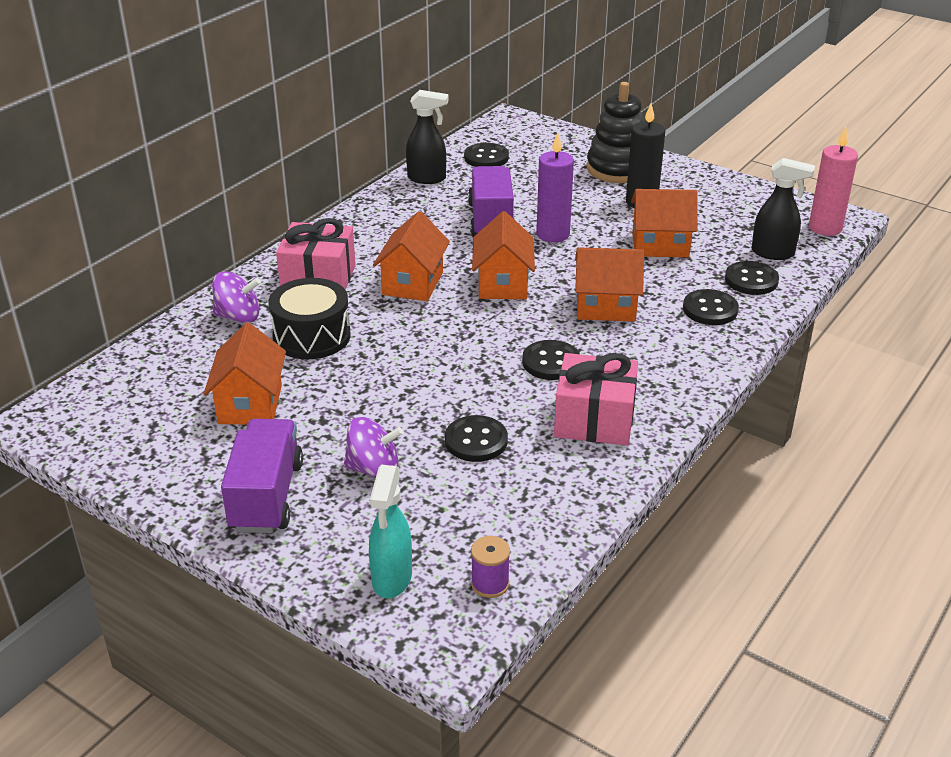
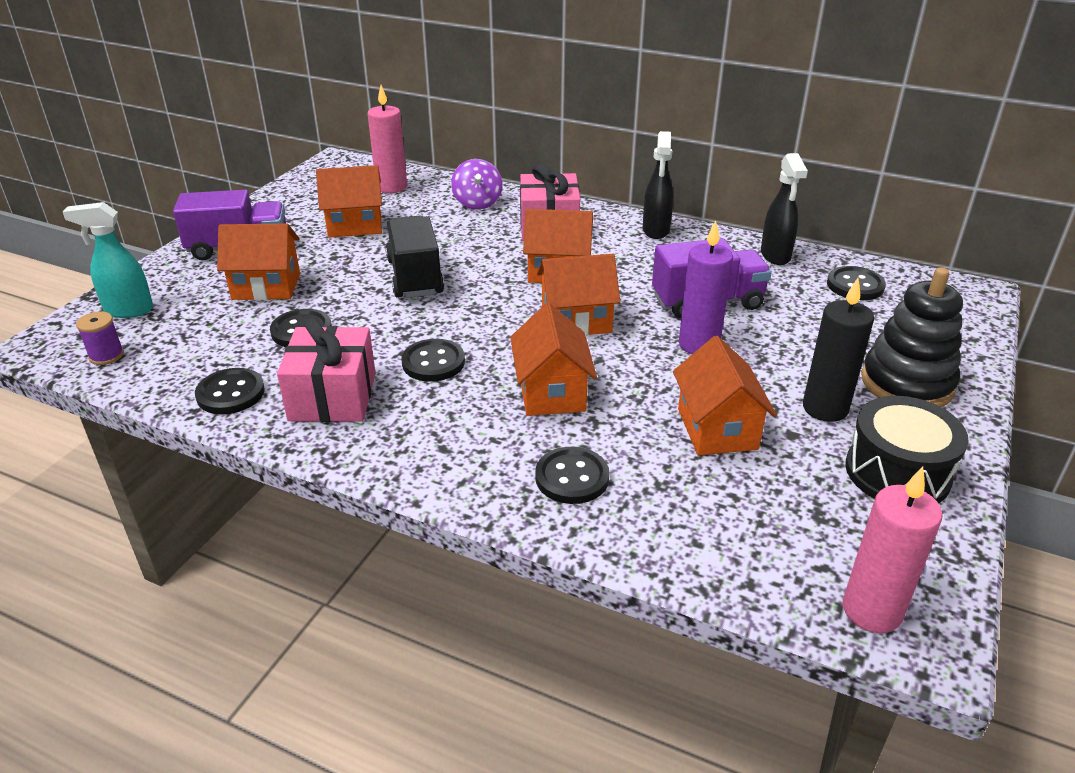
camera: 80 degrees right, 0 degrees up
(157, 374) = (391, 187): none -> pink candle
(311, 336) = (455, 236): black drum -> black drum (897, 472)
(374, 469) = (266, 286): purple spinning top -> orange house
(391, 366) = (415, 277): none -> black truck
(751, 280) = (662, 517): black button -> black button (230, 393)
(773, 253) = (751, 542): black spray bottle -> black spray bottle (656, 230)

